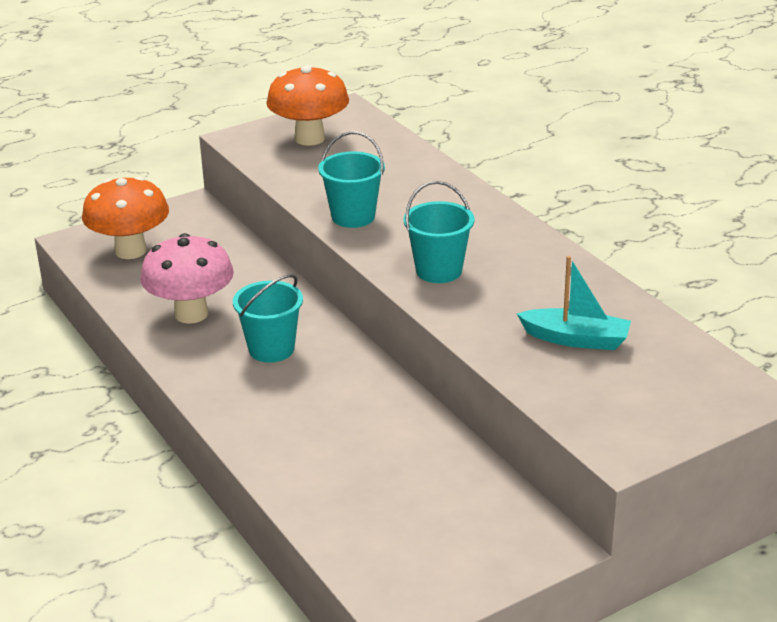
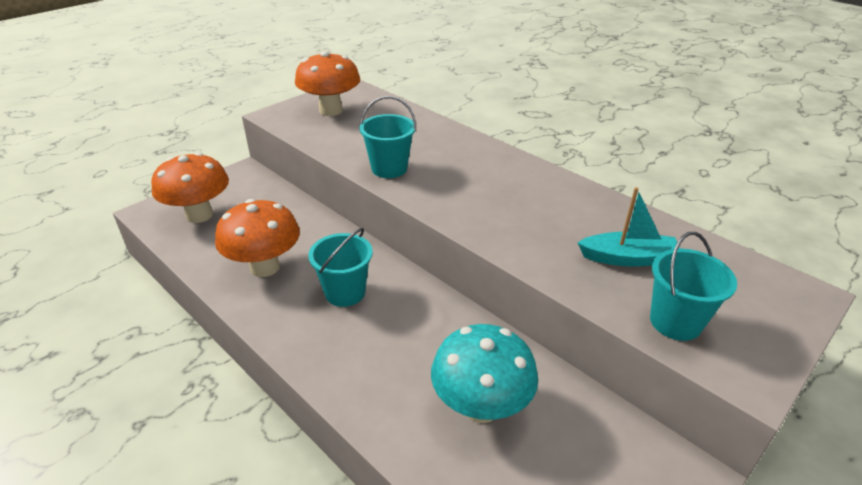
camera: 15 degrees left, 5 degrees up
(191, 314) = (265, 267): pink mushroom -> orange mushroom
(373, 465) = (481, 407): none -> turquoise mushroom
(439, 271) = (480, 208): turquoise bucket -> turquoise bucket (675, 322)

